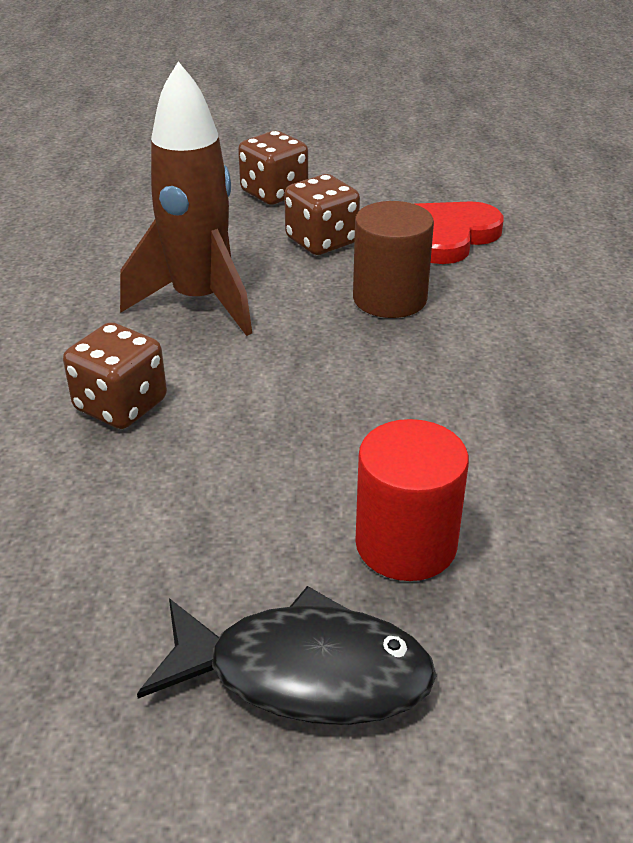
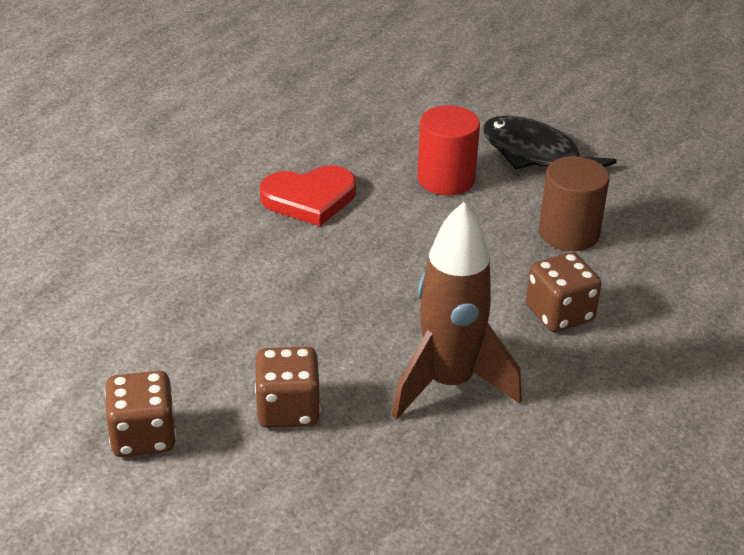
camera: 150 degrees left, 0 degrees up
(274, 193) = (268, 506): brown dice -> brown dice (143, 436)
(389, 298) = (296, 323): brown cylinder -> brown cylinder (569, 233)
(450, 236) = (172, 365): red heart -> red heart (309, 199)

